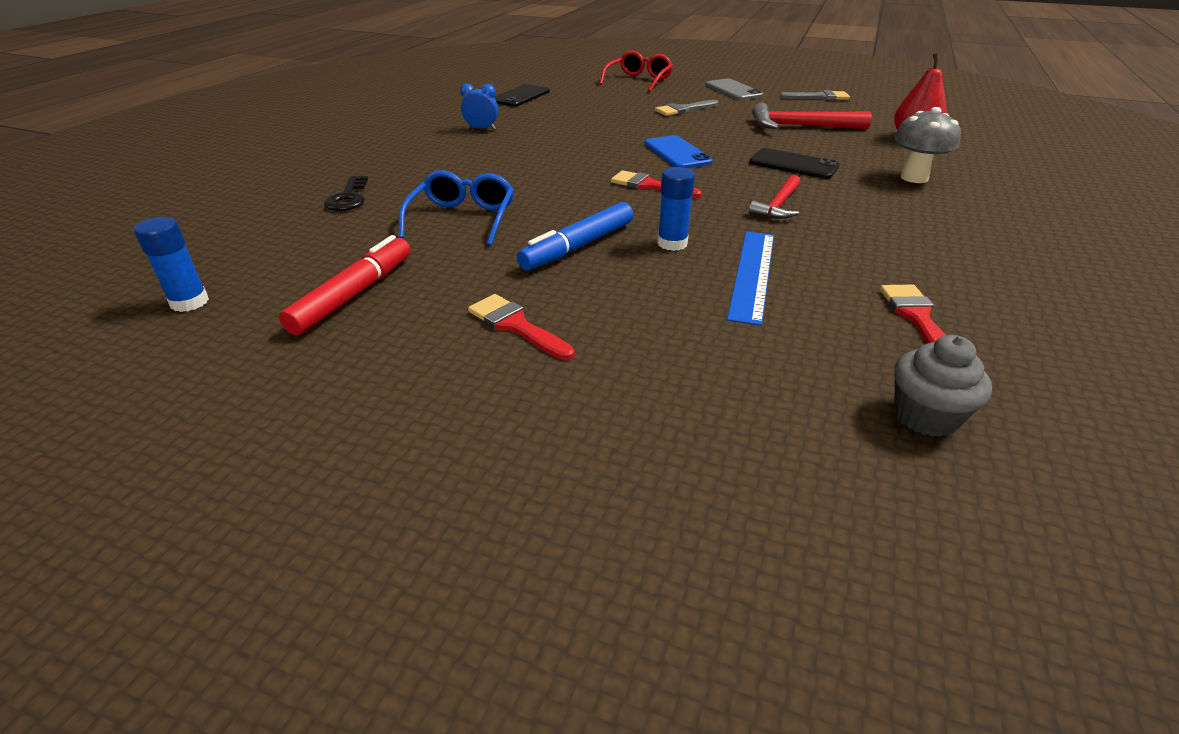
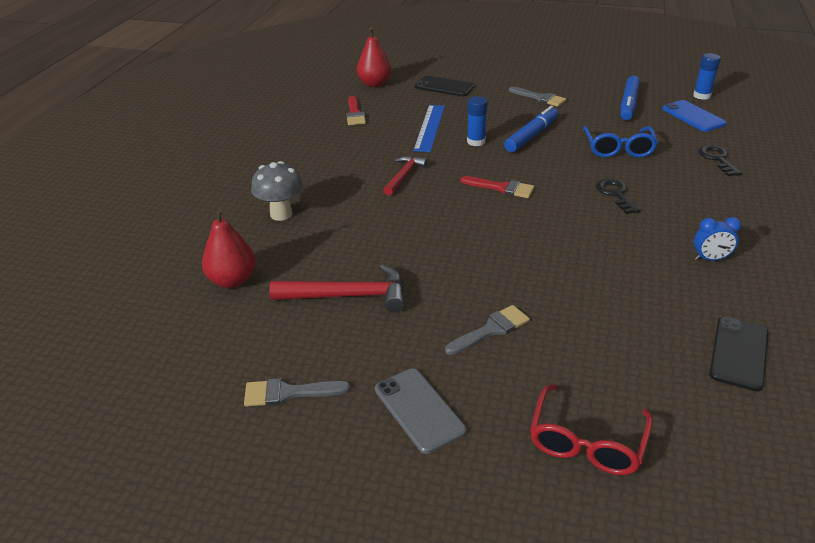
camera: 175 degrees right, 0 degrees up
(354, 294) = (628, 104): red marker -> blue marker
(516, 326) = (540, 98): red brush -> grey brush
(518, 173) = (615, 194): none -> black key
(677, 153) = (486, 233): blue phone -> blue phone (693, 116)
(793, 164) = (378, 224): black phone -> black phone (444, 87)
(925, 416) = (374, 84): grey cupcake -> red pear

